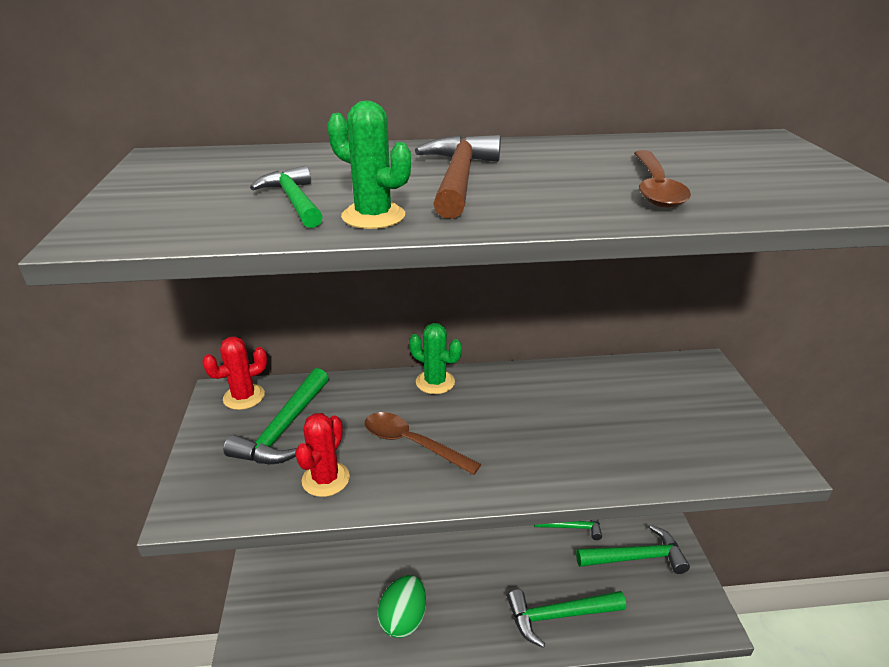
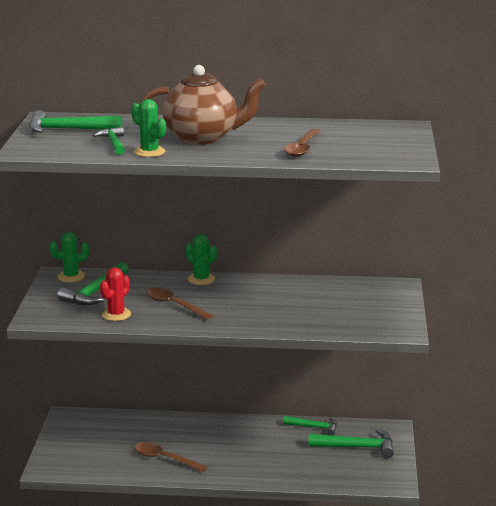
camera: 10 degrees right, 10 degrees down
(244, 397) = (71, 276): red cactus -> green cactus
(403, 619) = (164, 459): green egg -> brown spoon
(458, 179) = (202, 138): brown hammer -> brown teapot
(559, 616) = (280, 468): green hammer -> green hammer (68, 130)

